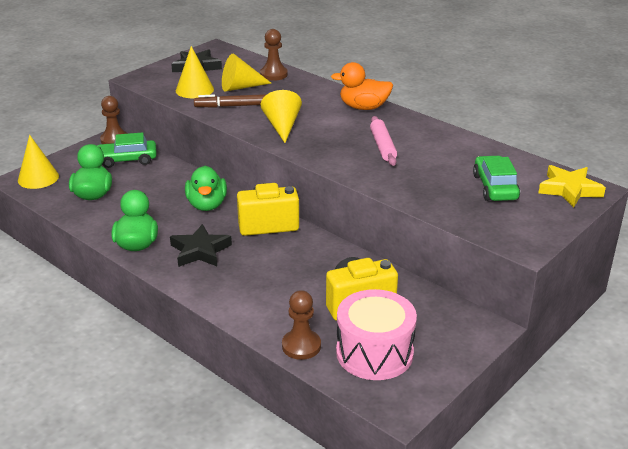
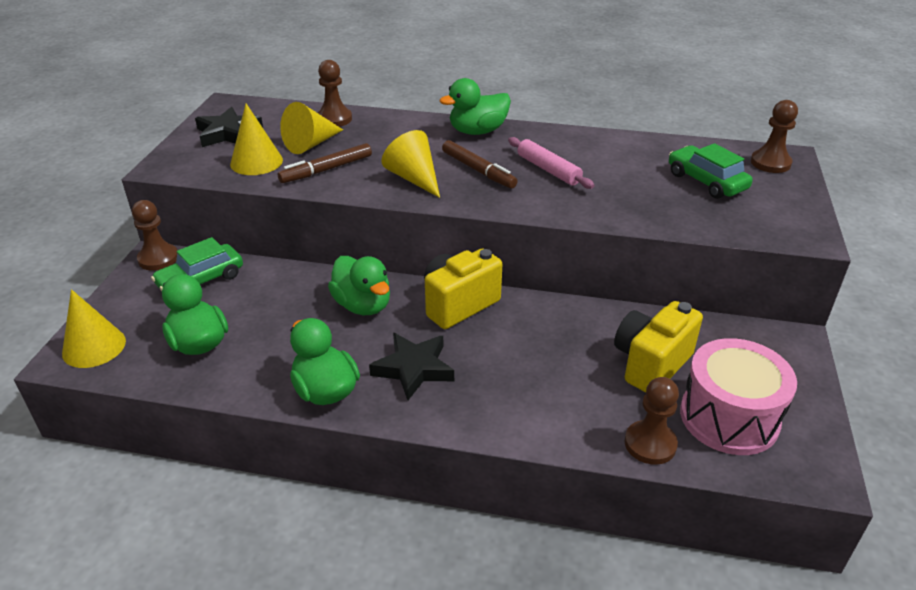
camera: 30 degrees left, 5 degrees up
(332, 133) = (478, 170): none -> brown marker
(363, 107) = (477, 131): orange duck -> green duck
(569, 189) = (770, 163): yellow star -> brown pawn

